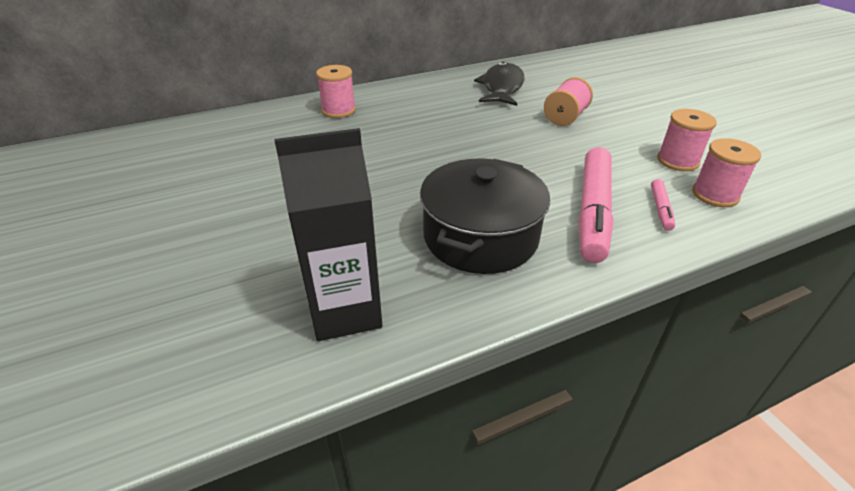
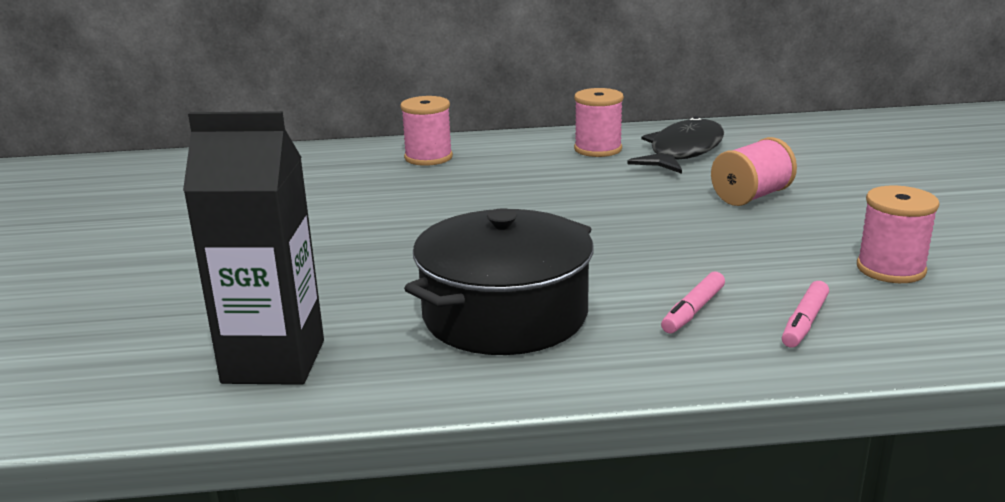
camera: 20 degrees right, 15 degrees down
(593, 212) = (693, 311): pink marker -> pink marker, size x0.45
(715, 195) = (915, 318): pink spool -> pink spool (598, 149)

